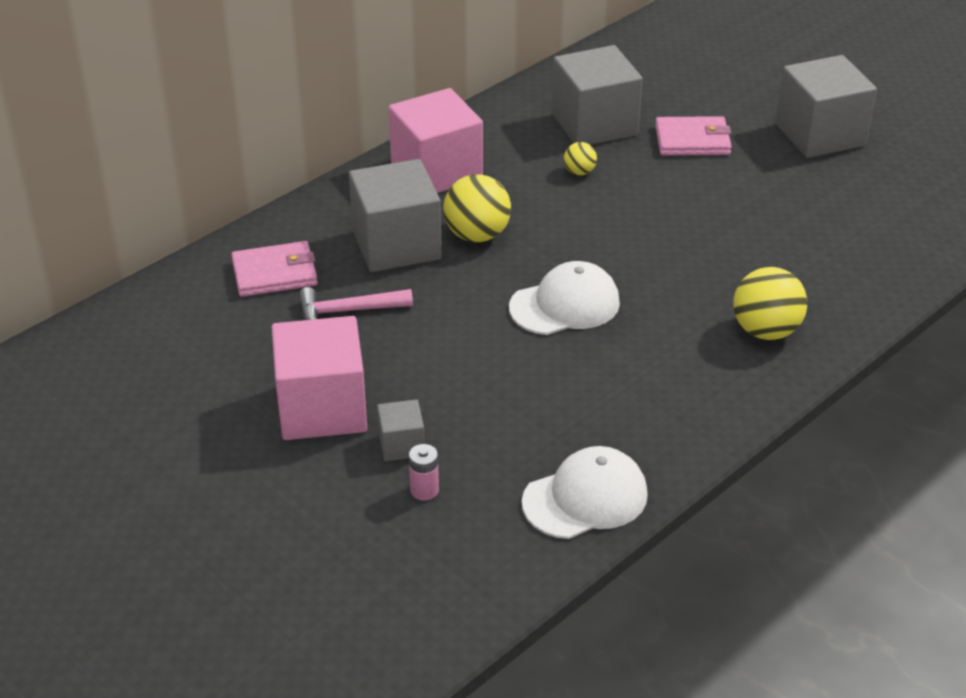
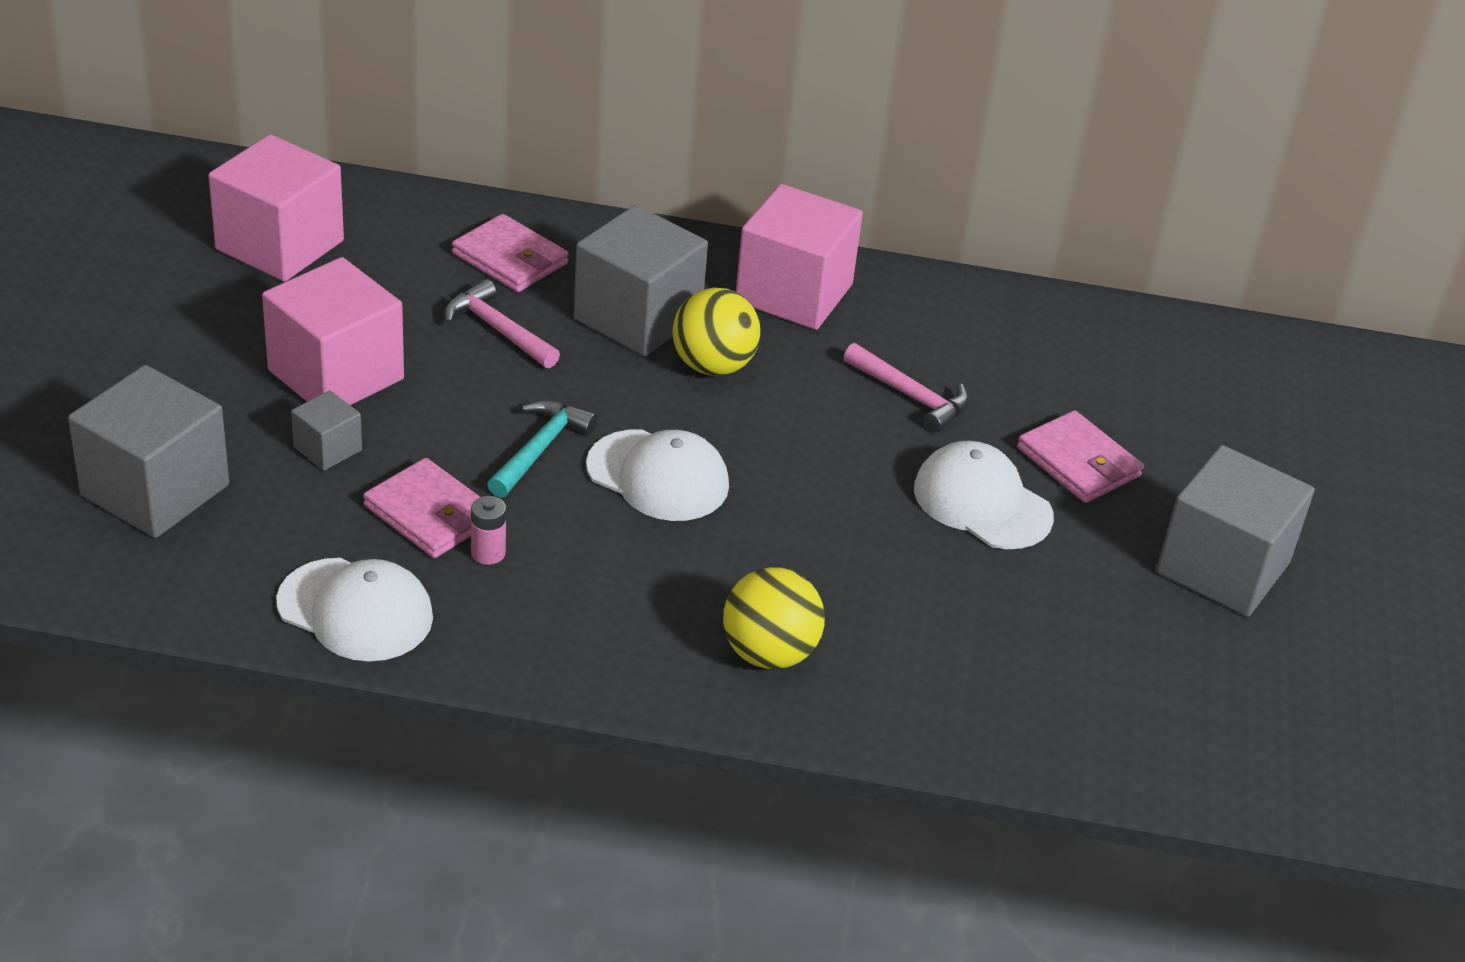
camera: 50 degrees right, 0 degrees up
(139, 377) = (280, 245): none -> pink cube
(424, 490) = (274, 491): pink battery -> pink battery (488, 553)
(492, 344) = (540, 449): none -> turquoise hammer
(515, 422) = (430, 514): none -> pink wallet
(579, 172) = (911, 396): yellow ball -> pink hammer
(594, 124) = (1017, 373): grey cube -> grey cube (155, 490)
(698, 190) = (982, 502): none -> white cap

